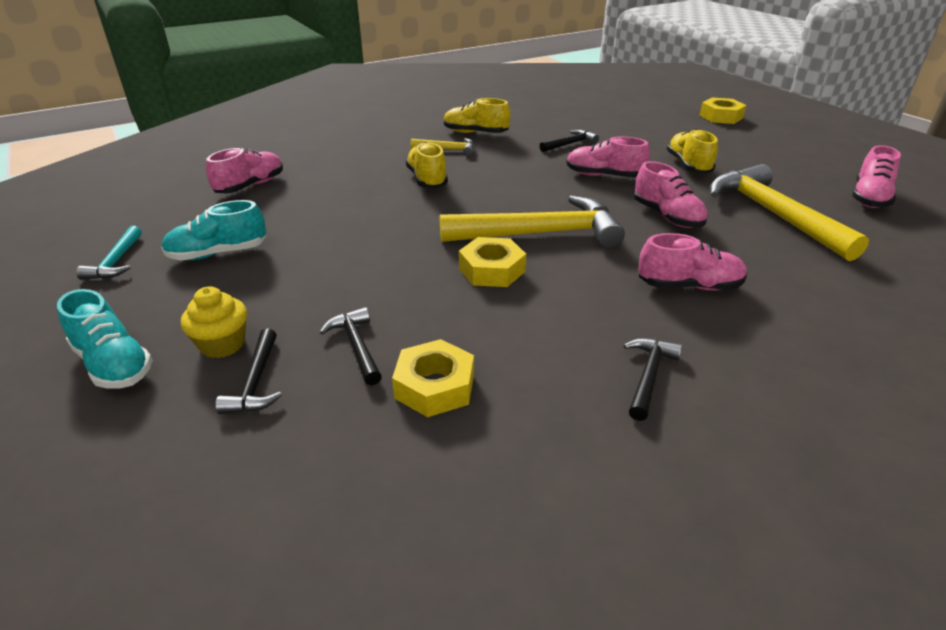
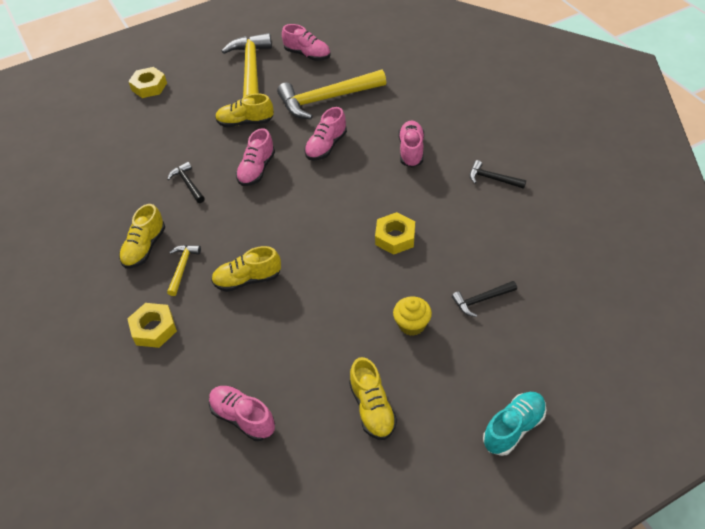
camera: 85 degrees left, 15 degrees up
(116, 262) = (385, 483): turquoise hammer -> none
(218, 253) = (372, 408): turquoise shoe -> yellow shoe
(222, 344) = (486, 371): yellow cupcake -> yellow cupcake (412, 324)
(256, 382) = (519, 344): black hammer -> none
(434, 386) = (511, 261): yellow nut -> yellow nut (154, 329)
(541, 234) = (347, 211): yellow hammer -> yellow hammer (251, 69)
(667, 216) = (326, 146): pink shoe -> pink shoe turned 150 degrees clockwise

